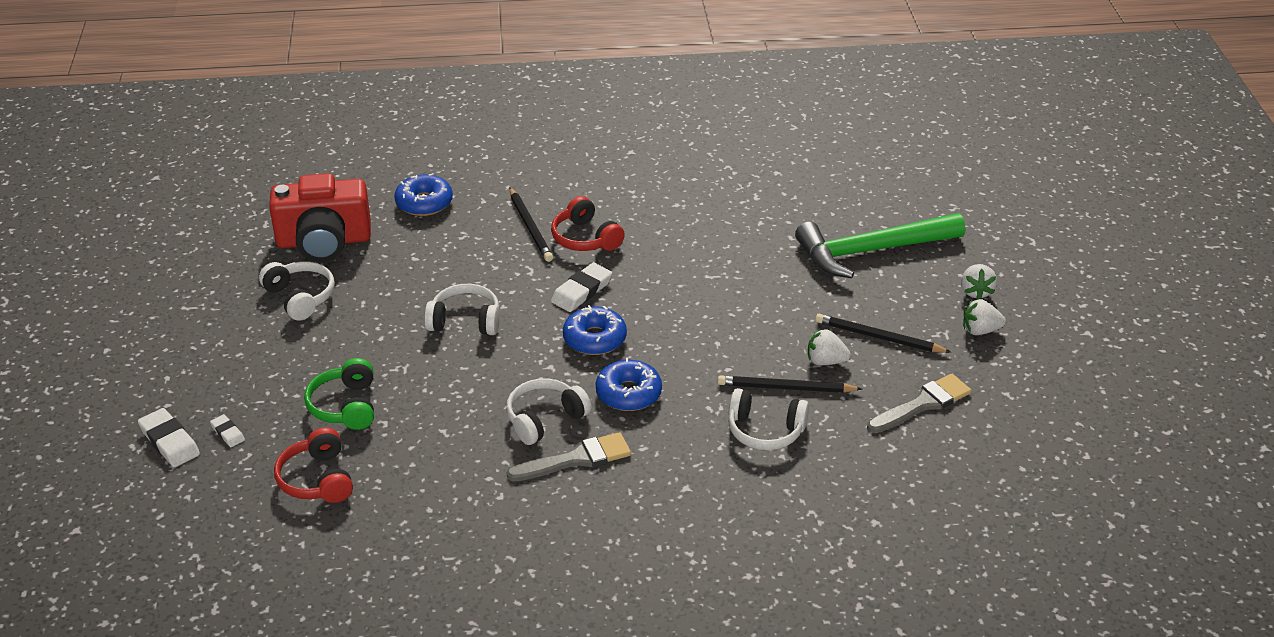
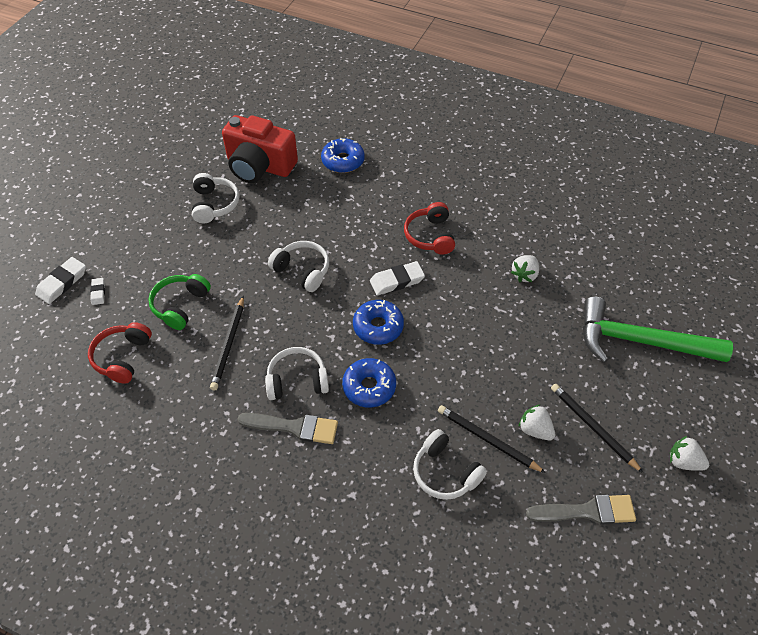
camera: 30 degrees right, 15 degrees up
(169, 441) = (62, 283): white eraser -> white eraser turned 45 degrees clockwise
(530, 227) = (399, 210): black pencil -> black pencil (229, 345)
(976, 292) = (704, 421): white strawberry -> white strawberry (524, 275)

